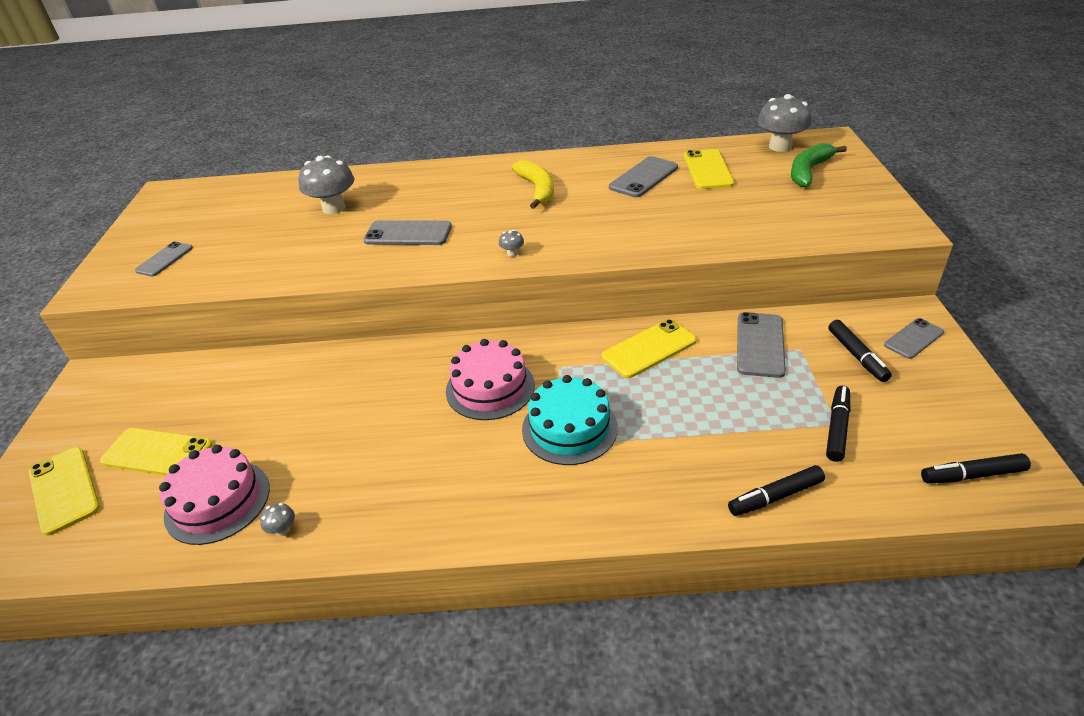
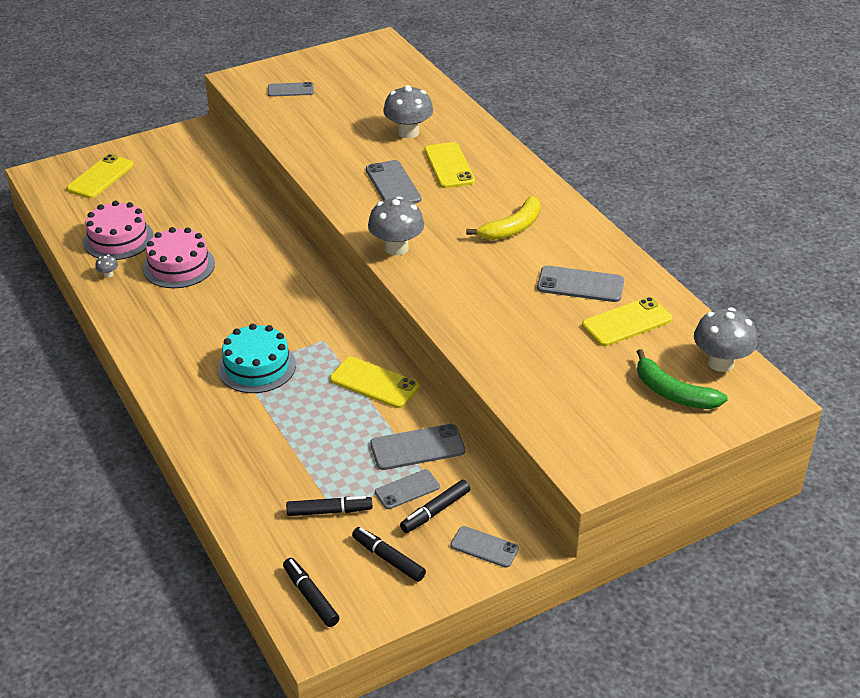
camera: 60 degrees right, 0 degrees up
(157, 453) = (145, 195): yellow phone -> yellow phone (449, 166)
(490, 388) = (280, 313): pink cake -> pink cake (179, 266)
(512, 253) = (396, 248): grey mushroom -> grey mushroom, size x2.40
(775, 496) = (236, 488): black marker -> black marker (388, 559)
(808, 171) = (673, 393): green banana -> green banana turned 150 degrees counterclockwise
(820, 366) = (407, 489): none -> grey phone

